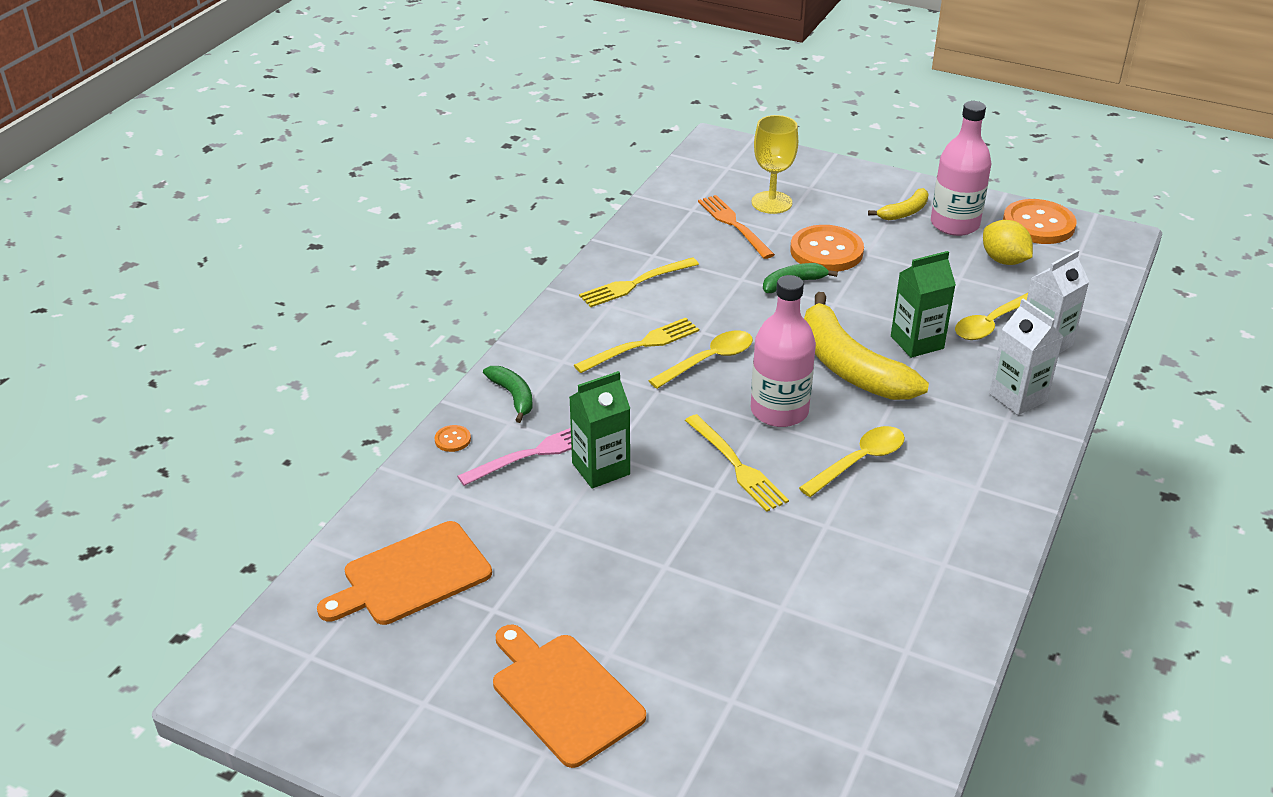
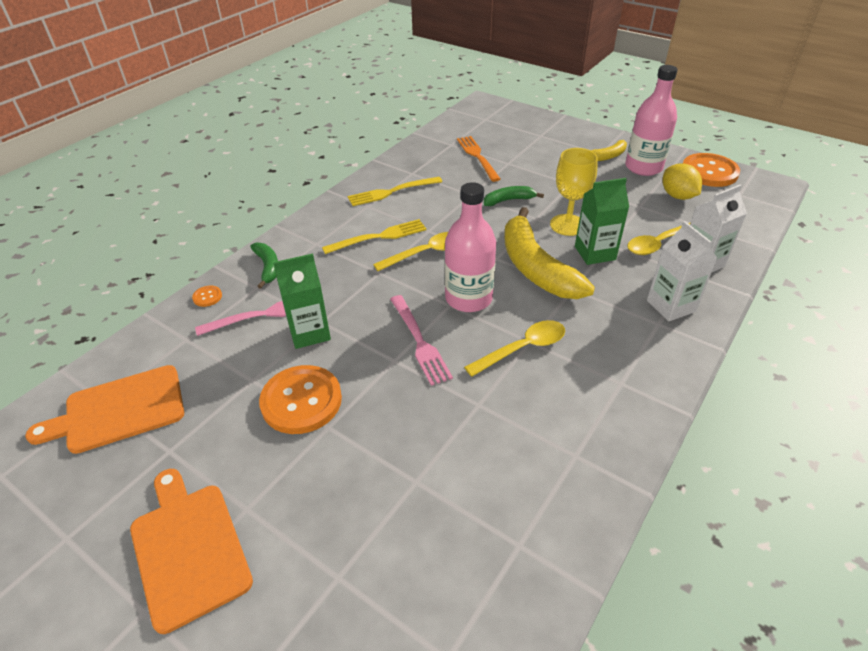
camera: 10 degrees right, 5 degrees up
(737, 466) = (420, 342): yellow fork -> pink fork
(771, 202) = (509, 143): yellow goblet -> yellow goblet (567, 225)
(826, 251) = (540, 179): orange button -> orange button (301, 401)

